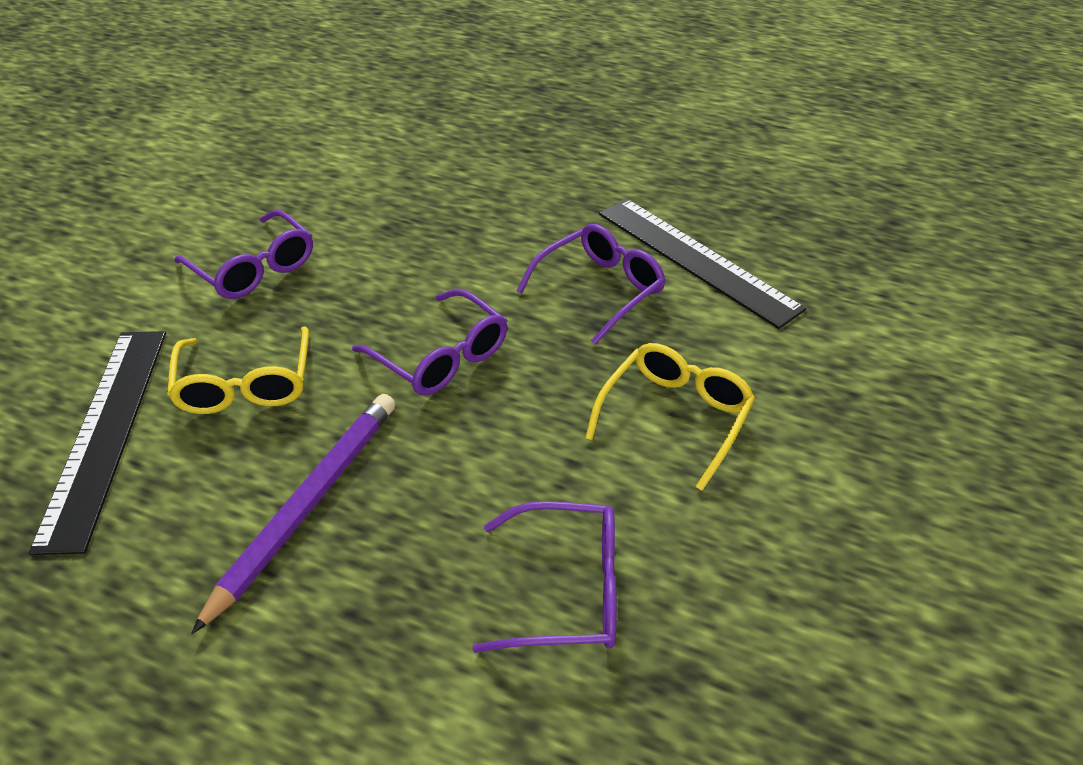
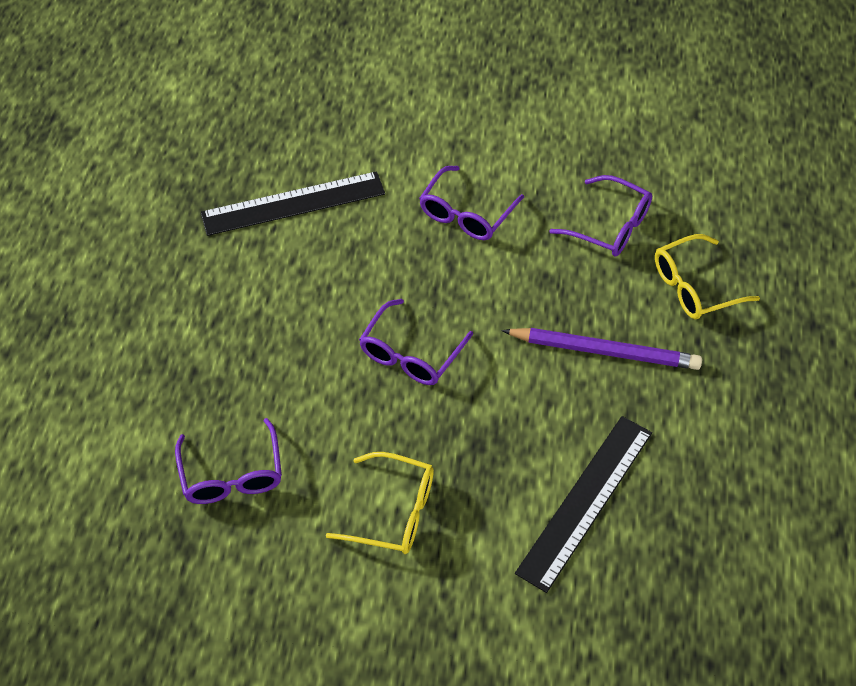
camera: 75 degrees right, 10 degrees up
(245, 385) = (351, 255): yellow glasses -> yellow glasses (694, 287)
(307, 505) = (263, 323): purple pencil -> purple pencil (604, 351)
(600, 289) = (520, 437): purple glasses -> purple glasses (610, 226)

